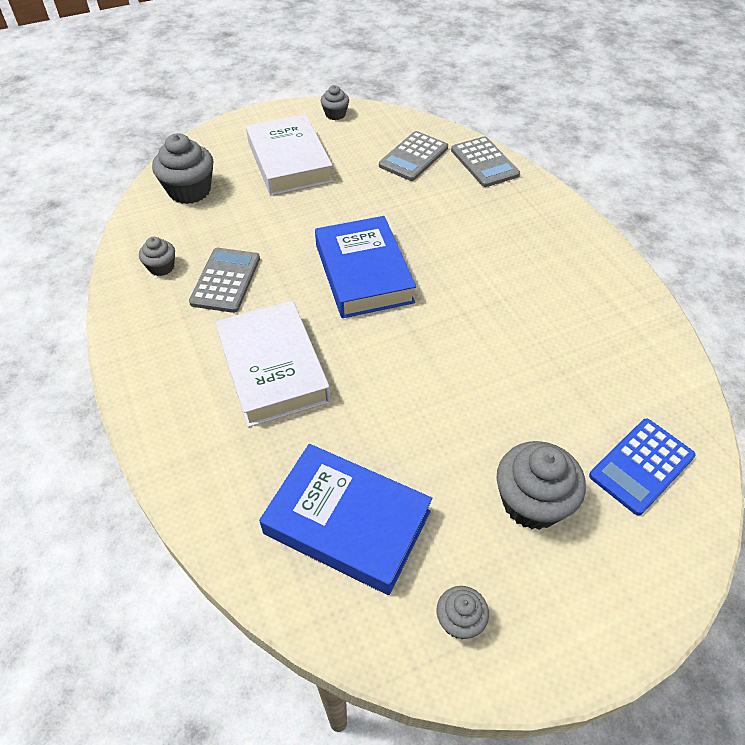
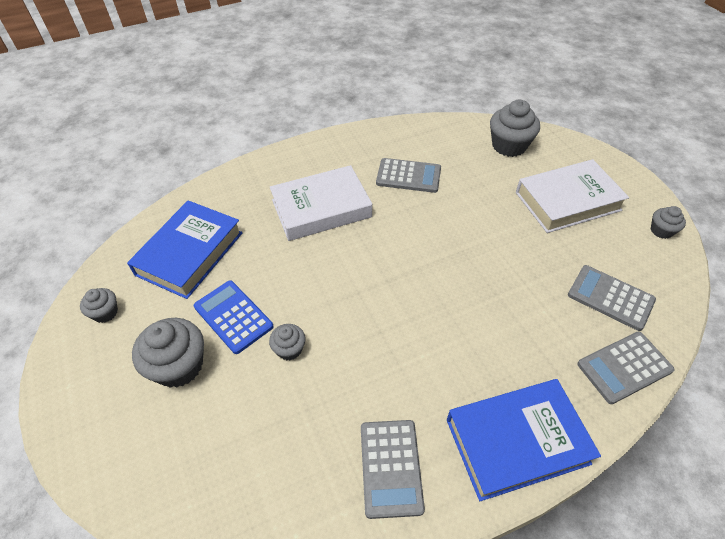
camera: 90 degrees right, 0 degrees up
(161, 267) = (419, 142): grey cupcake -> grey cupcake (289, 349)
(363, 273) = (425, 258): blue book -> blue book (516, 441)
(605, 309) = (391, 467): none -> grey calculator
(641, 466) = (193, 462): blue calculator -> blue calculator (233, 317)

